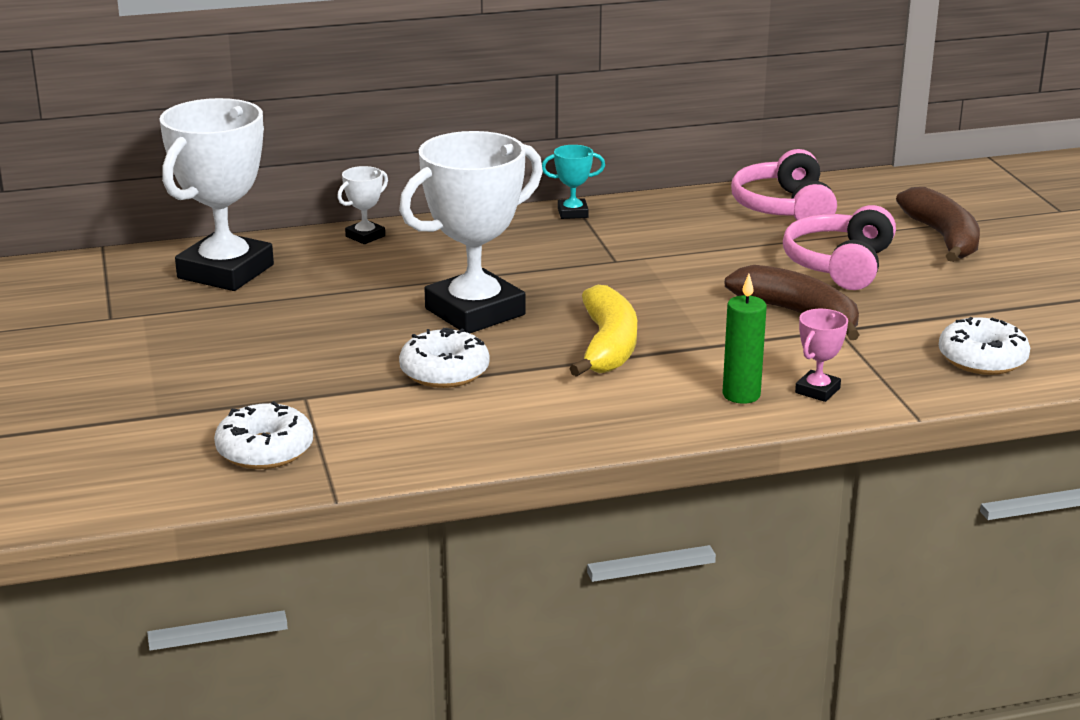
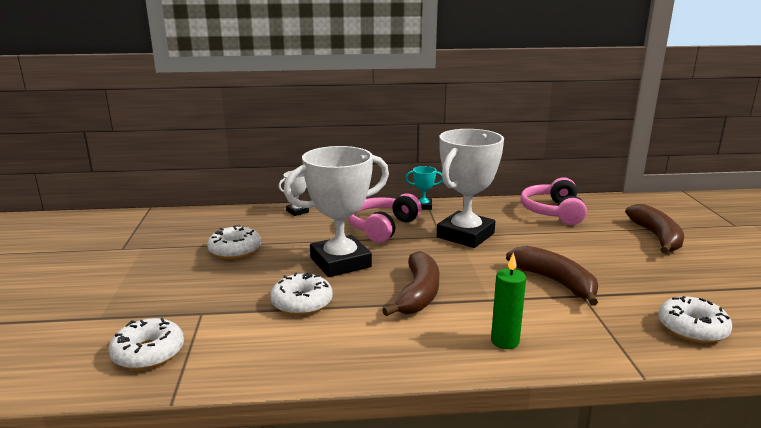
camera: 10 degrees right, 5 degrees down
(225, 271) = (206, 226): white trophy -> white trophy (465, 235)
(298, 306) = (235, 250): none -> white donut
(608, 346) = (418, 294): yellow banana -> brown banana
(817, 390) = (563, 343): pink trophy -> none
(839, 265) = (586, 250): pink headphones -> pink headphones (382, 227)

